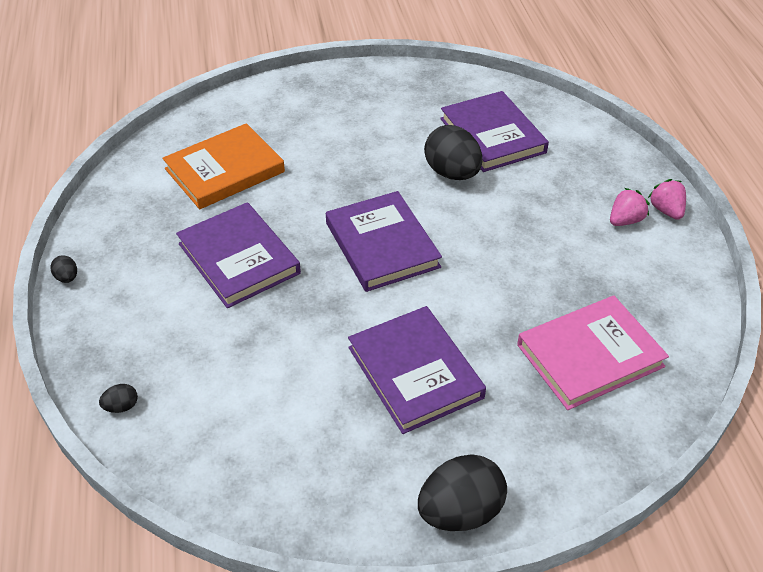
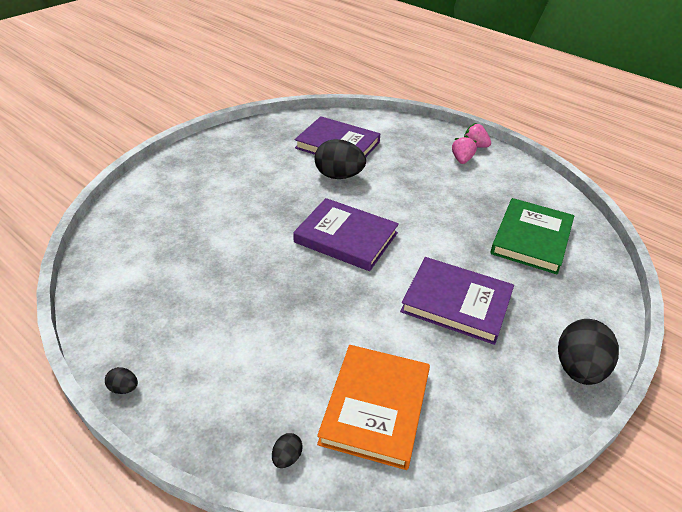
camera: 40 degrees left, 5 degrees down
(225, 170) = (177, 243): orange book -> orange book (375, 407)
(239, 258) = (257, 296): purple book -> none
(590, 355) = (531, 239): pink book -> green book

